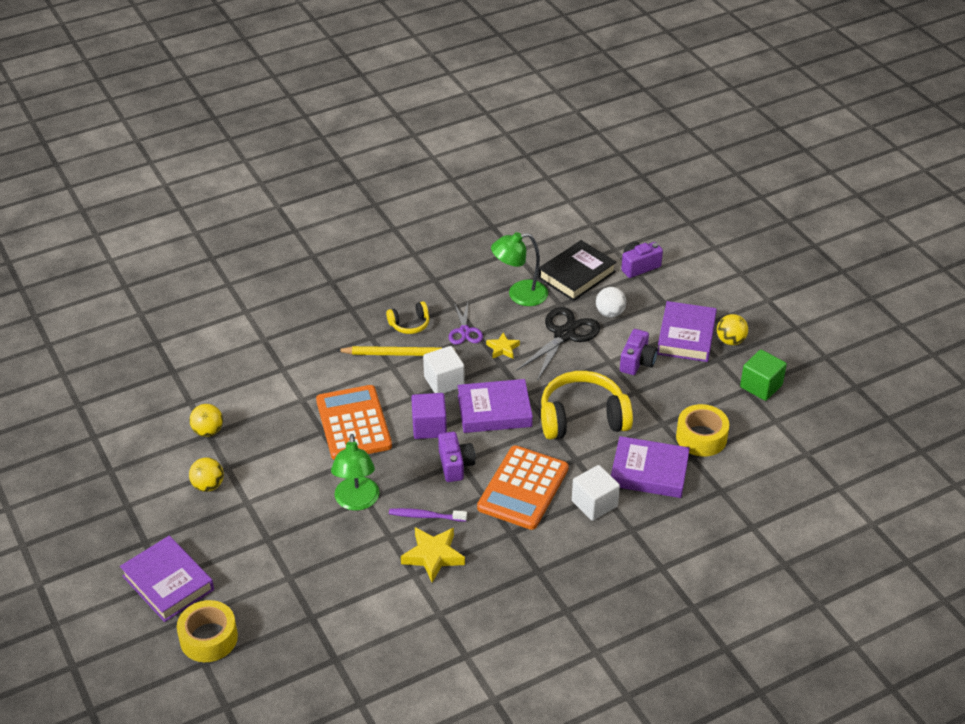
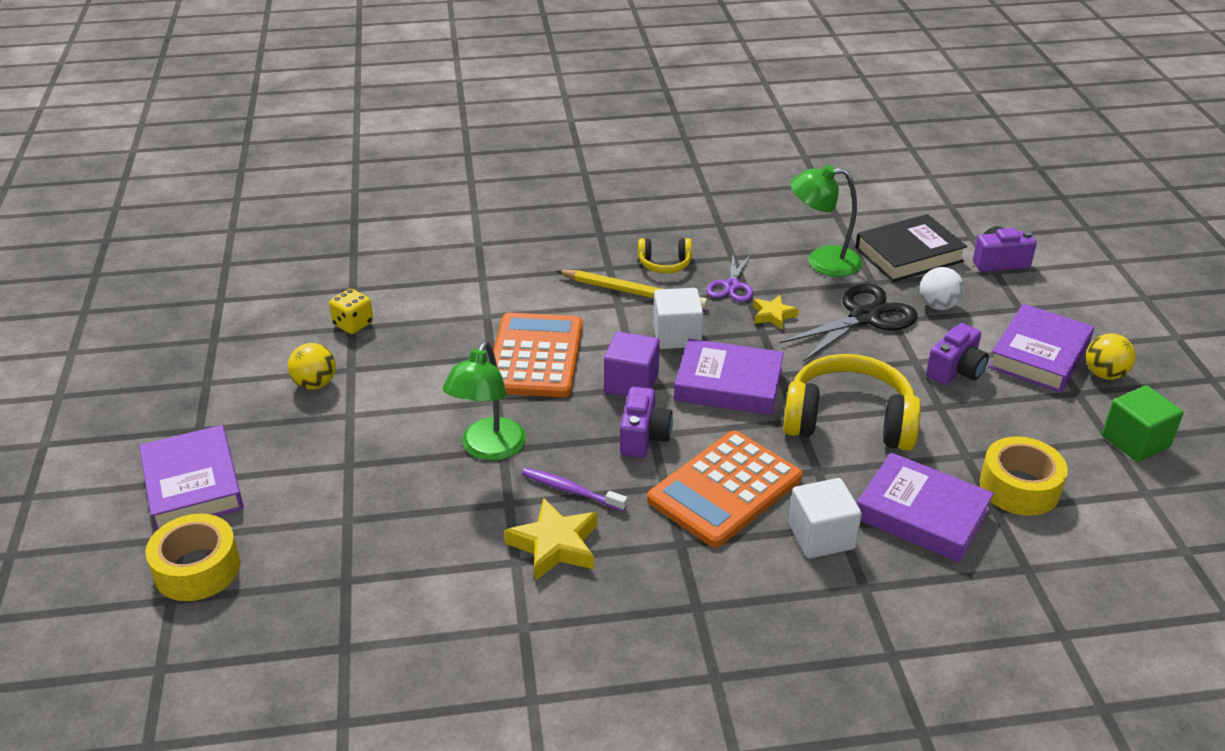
camera: 20 degrees right, 5 degrees down
(208, 431) = (353, 324): yellow ball -> yellow dice

